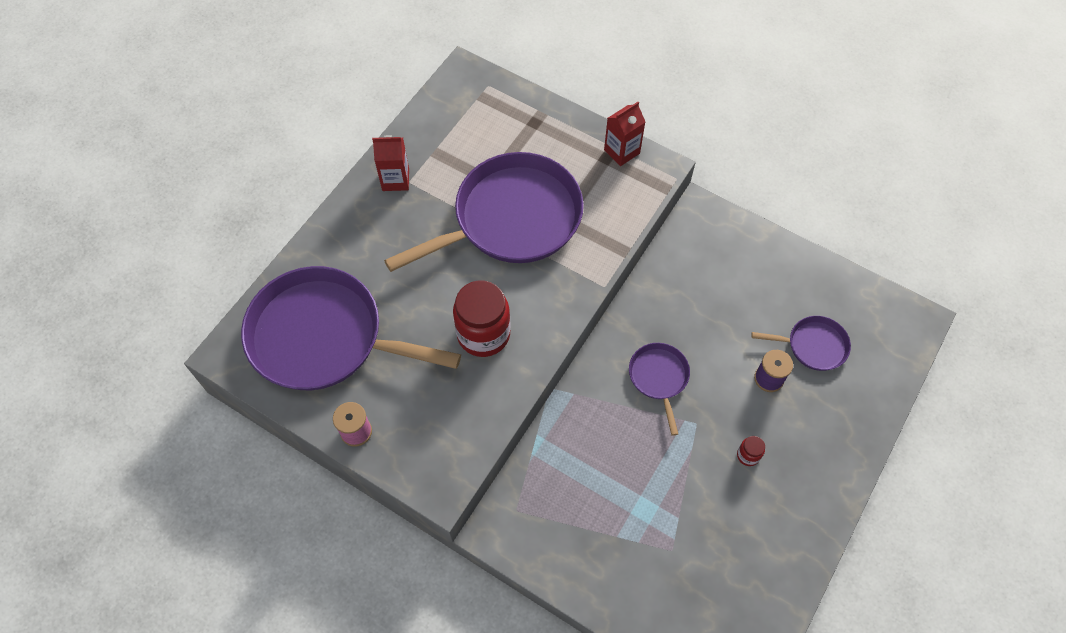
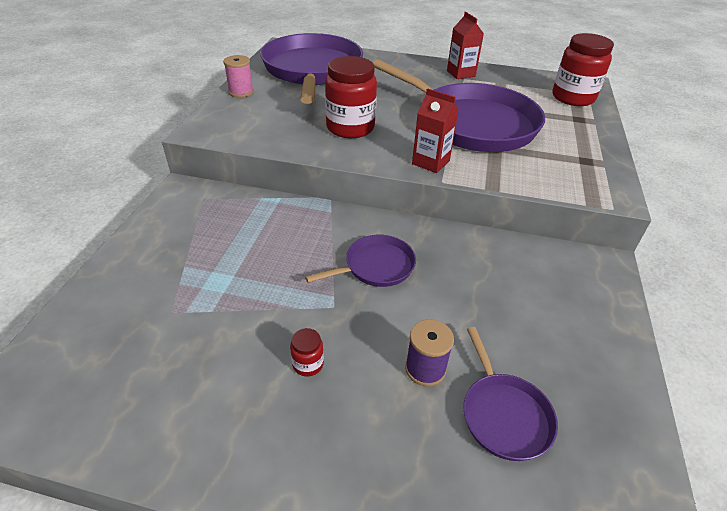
camera: 70 degrees right, 20 degrees down
(491, 103) = (573, 98): none -> red jar
(622, 151) = (604, 168): red carton -> red carton (430, 162)

